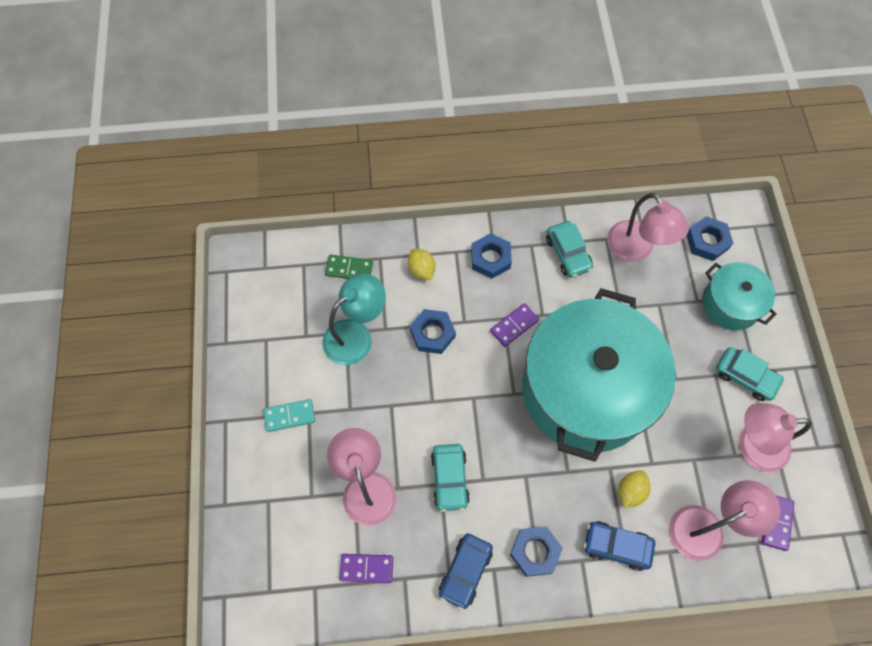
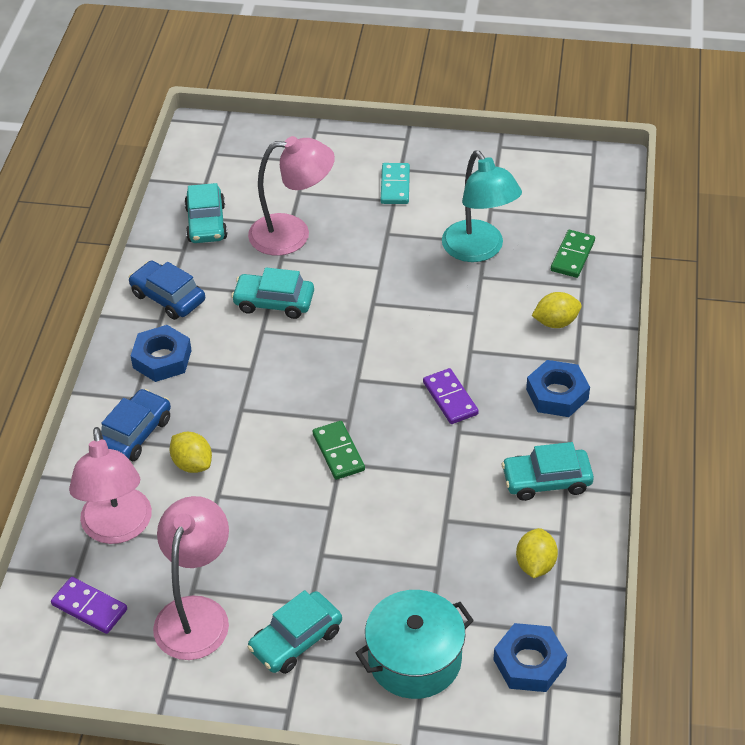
camera: 105 degrees right, 20 degrees down
(366, 568) = (206, 223): purple domino -> turquoise car
(432, 334) = (461, 318): blue nut -> none
(586, 389) = (338, 452): turquoise pot -> green domino
(636, 249) = (535, 564): pink lamp -> yellow lemon

